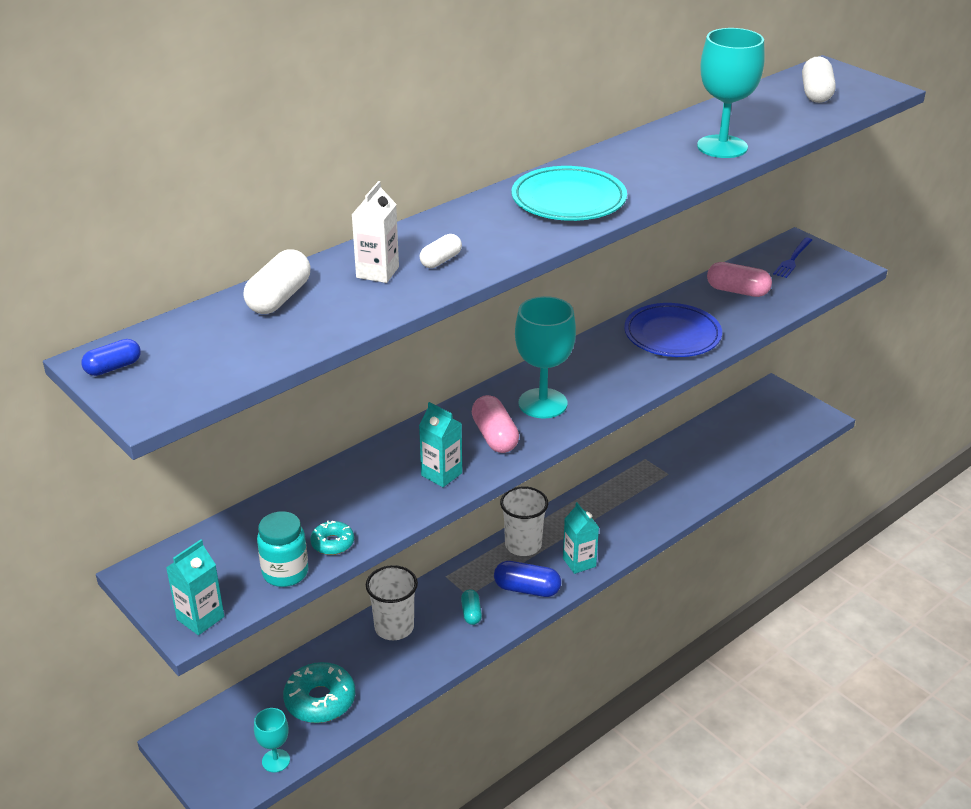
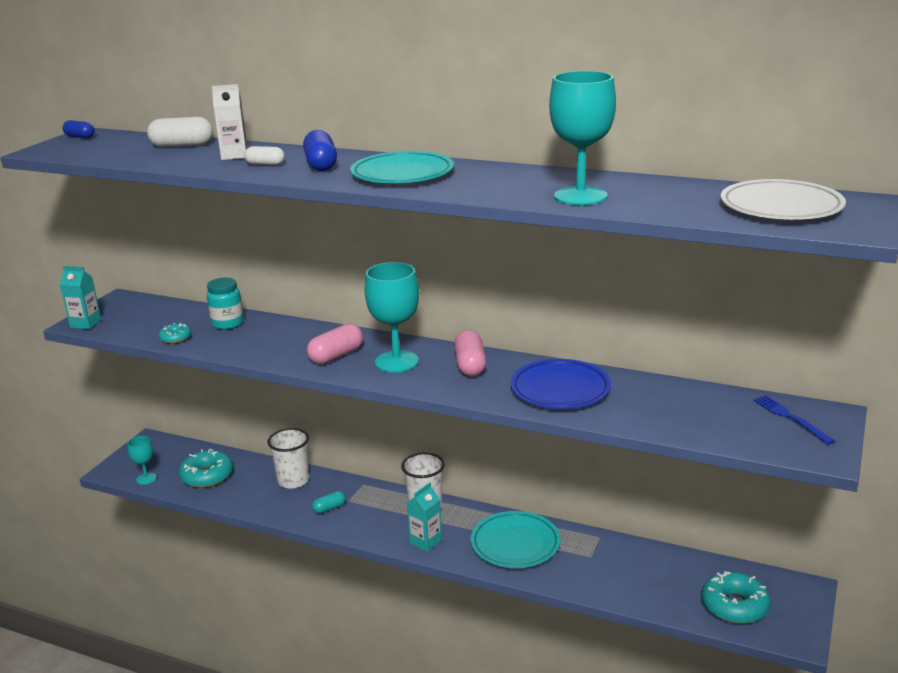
camera: 65 degrees right, 10 degrees down
(285, 573) = (138, 333): turquoise jar -> turquoise jar (227, 323)
(441, 474) = (274, 350): turquoise carton -> none
(527, 589) = (374, 525): blue capsule -> blue capsule (321, 164)
(621, 508) = (515, 544): none -> turquoise plate
(737, 291) = (681, 403): pink capsule -> pink capsule (470, 365)
(773, 429) = (734, 606): none -> turquoise donut
(793, 259) = (791, 418): blue fork -> blue fork turned 60 degrees clockwise
(816, 93) = (781, 207): white capsule -> white plate

